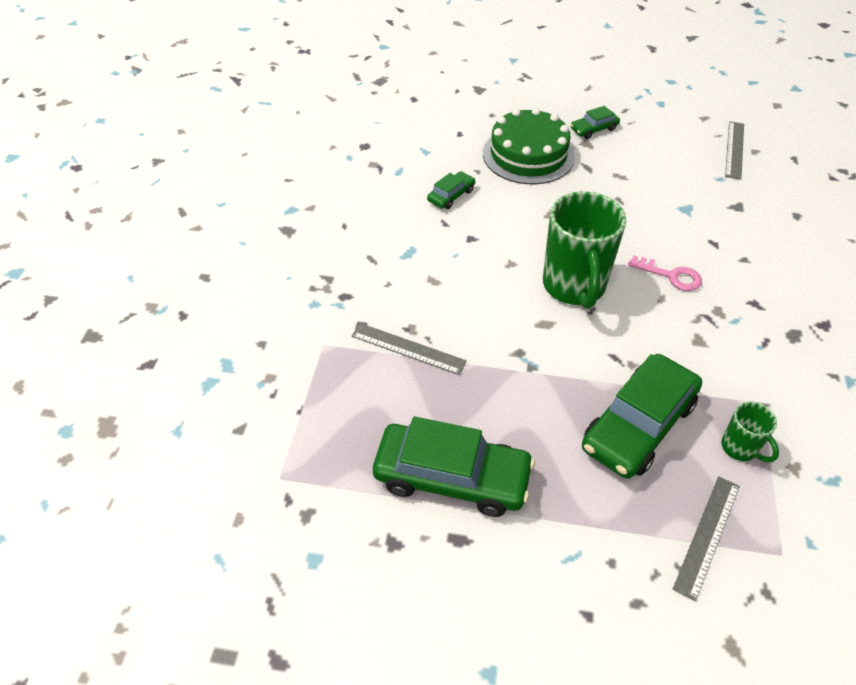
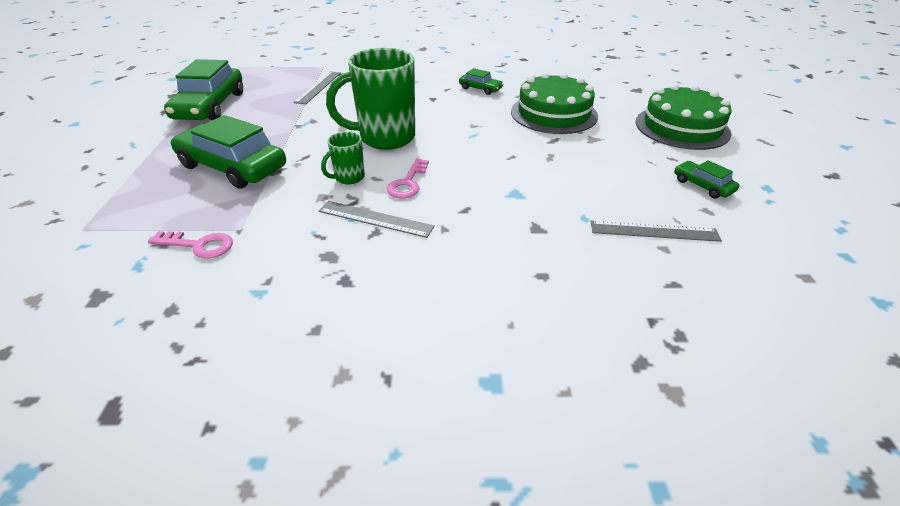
camera: 80 degrees right, 10 degrees down
(568, 88) = (682, 127): none -> green cake
(593, 129) = (620, 142): green car -> green car (703, 185)
(707, 535) = (119, 194): grey ruler -> grey ruler (375, 219)
(740, 448) = (194, 214): green mug -> green mug (348, 178)
(794, 434) = (199, 245): none -> pink key

